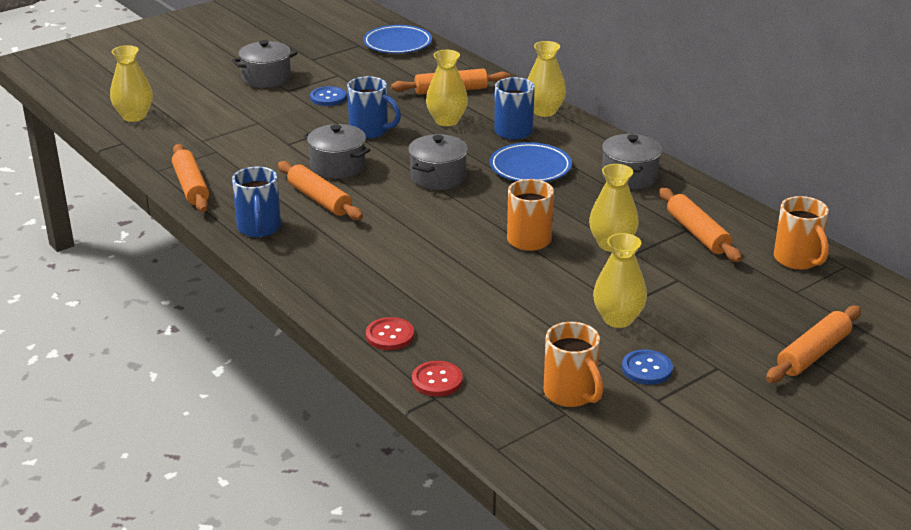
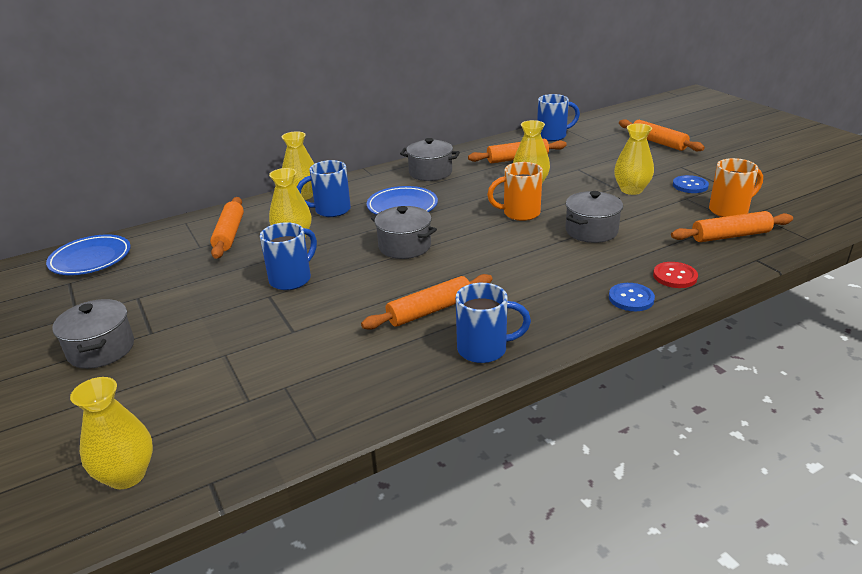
camera: 80 degrees left, 0 degrees up
(191, 186) = (371, 405): orange rolling pin -> orange rolling pin (730, 236)
(328, 97) = (192, 304): blue button -> blue button (631, 298)
(337, 166) = (361, 299): grey pot -> grey pot (591, 231)
(437, 380) = (733, 258): red button -> none
(797, 260) = (553, 136): orange mug -> blue mug

